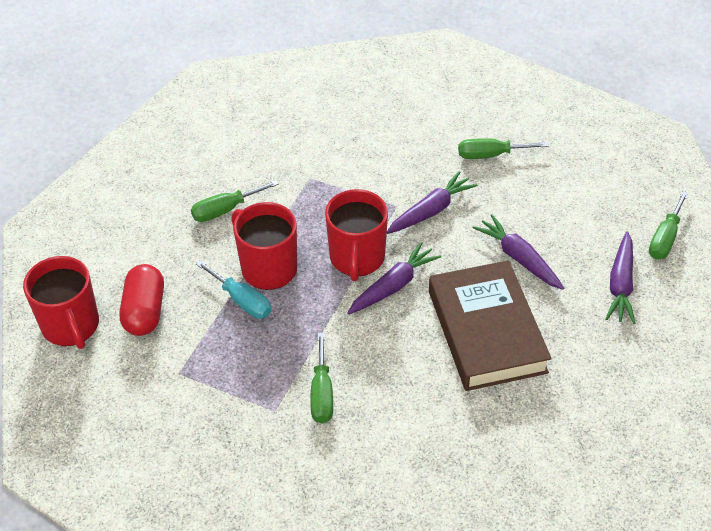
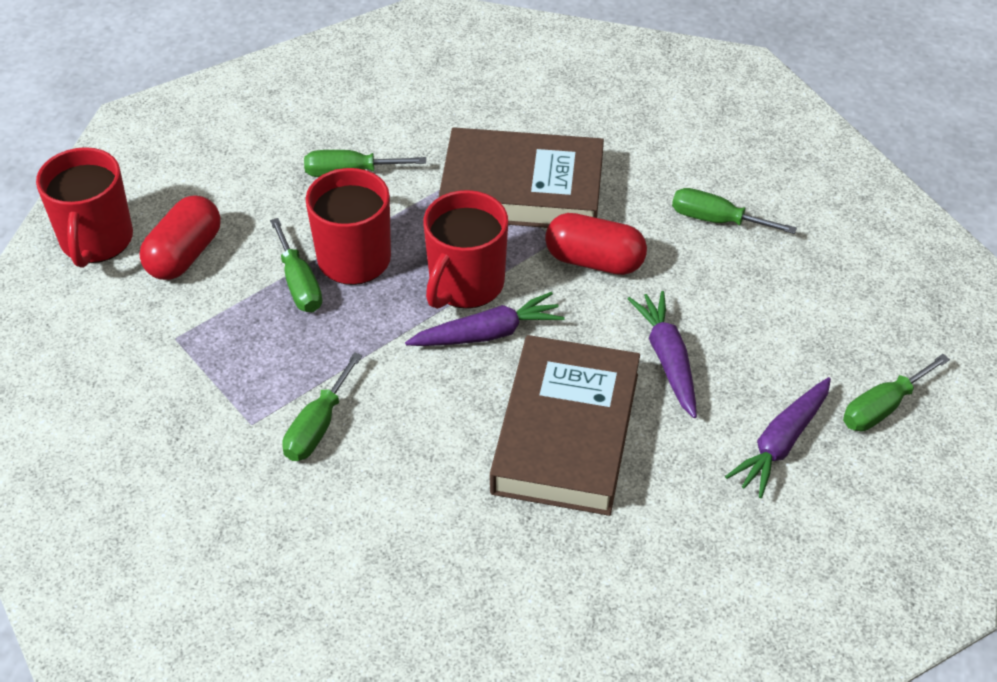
camera: 25 degrees right, 0 degrees up
(242, 300) = (299, 283): turquoise screwdriver -> green screwdriver
(352, 179) = (522, 189): none -> brown book
(431, 211) = (594, 261): purple carrot -> red capsule

